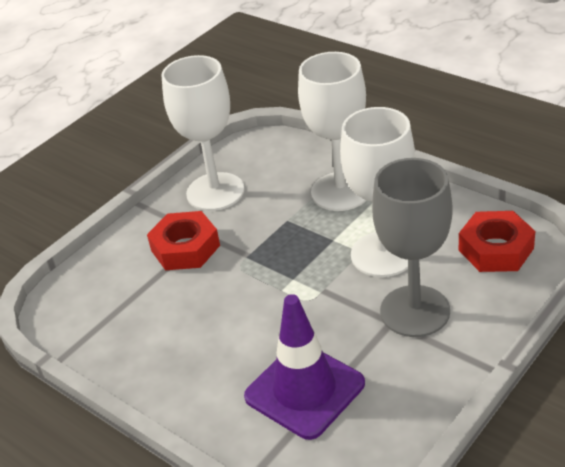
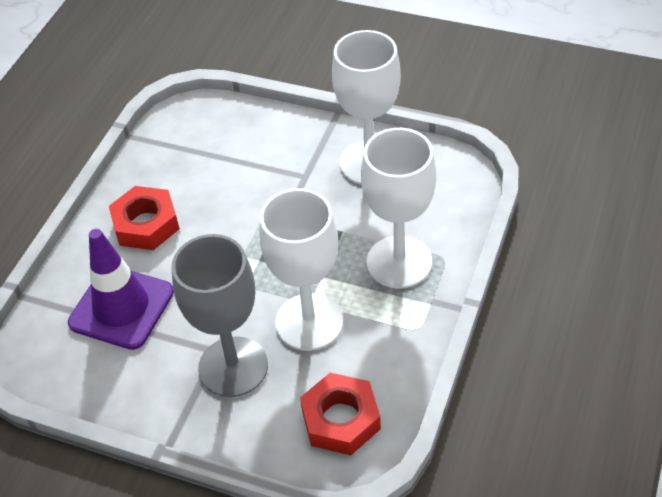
camera: 70 degrees right, 10 degrees up
(185, 248) = (282, 168): red nut -> red nut (146, 224)

